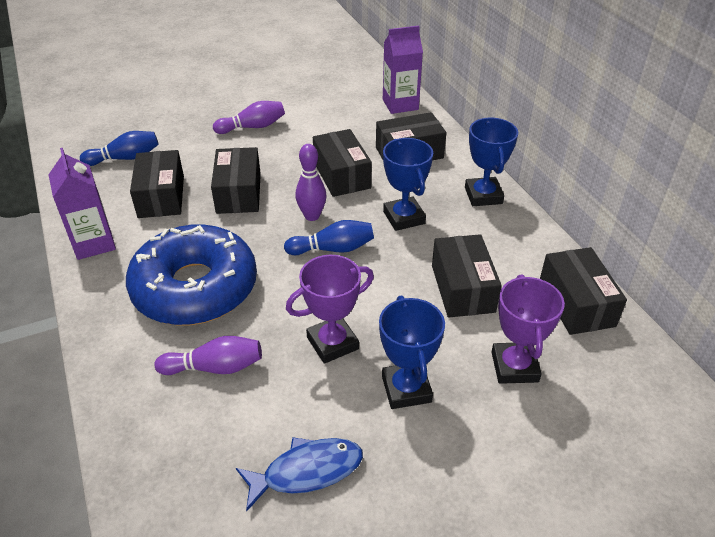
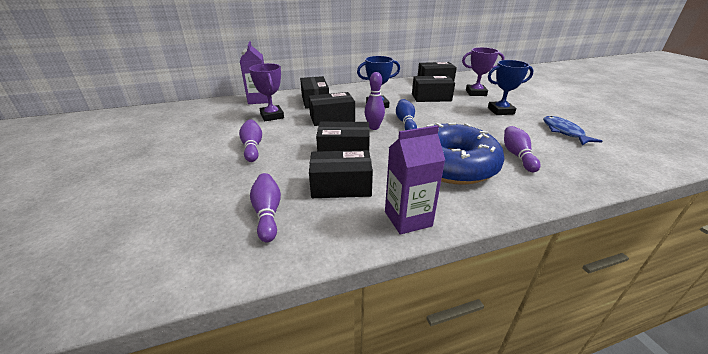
camera: 85 degrees left, 10 degrees down
(125, 158) = (267, 213): blue bowling pin -> purple bowling pin
(332, 343) = (480, 125): purple trophy -> purple trophy (272, 116)
(483, 195) = (360, 89): blue trophy -> none

